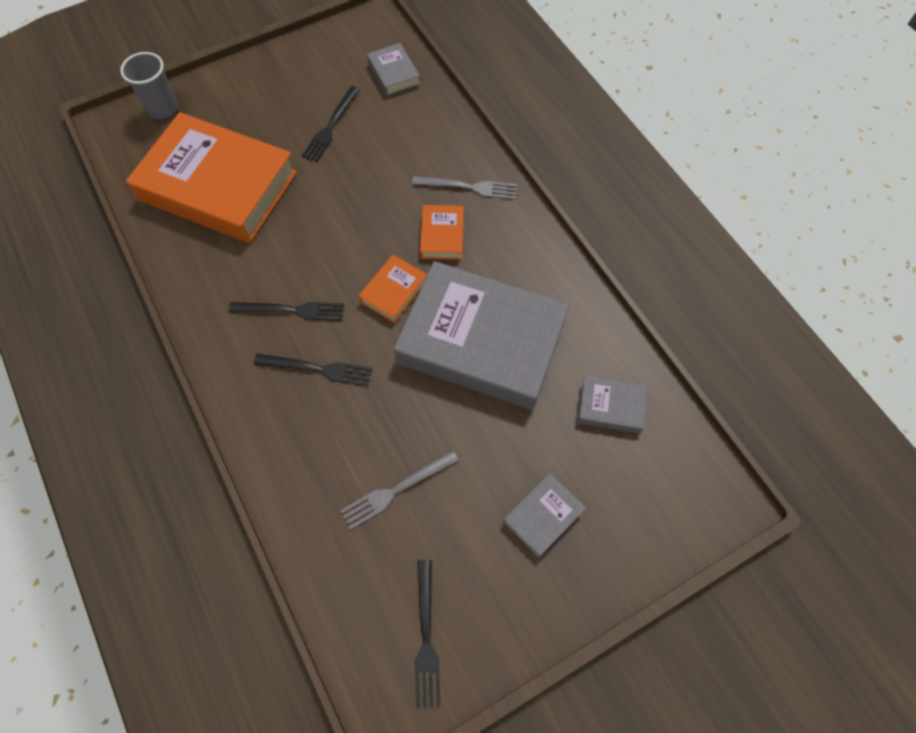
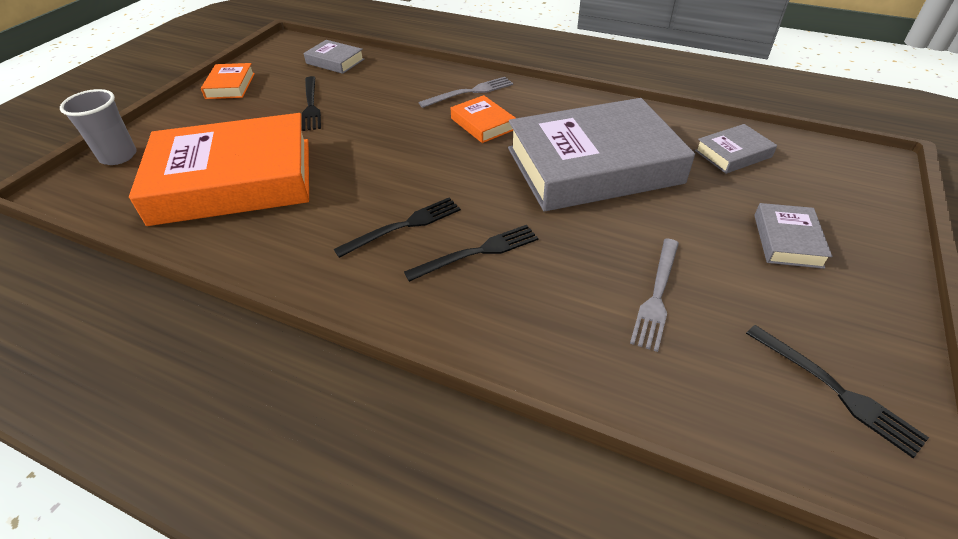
camera: 35 degrees left, 20 degrees down
(394, 291) = (484, 171): orange book -> orange book (230, 86)

